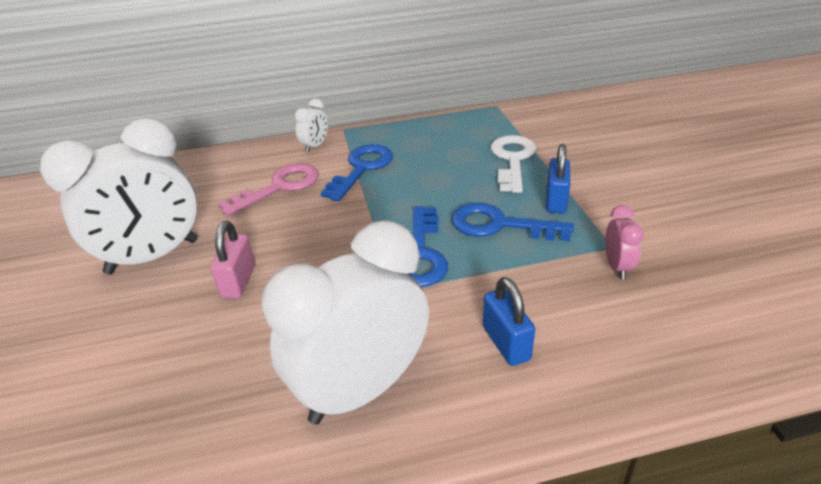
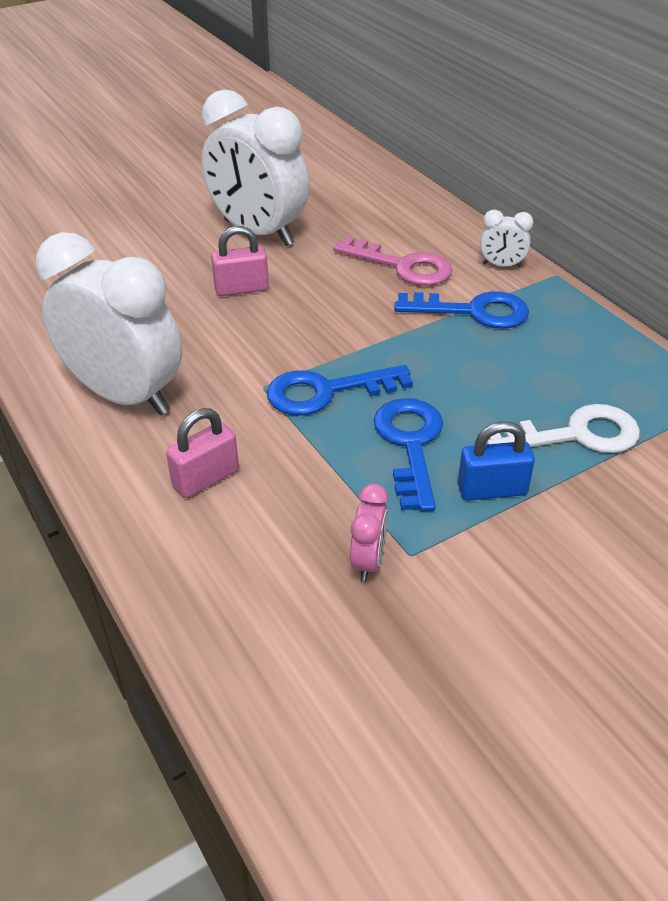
camera: 70 degrees right, 5 degrees up
(506, 343) = (206, 478): blue padlock -> pink padlock
(617, 267) = (368, 561): pink clock -> pink clock turned 60 degrees counterclockwise

